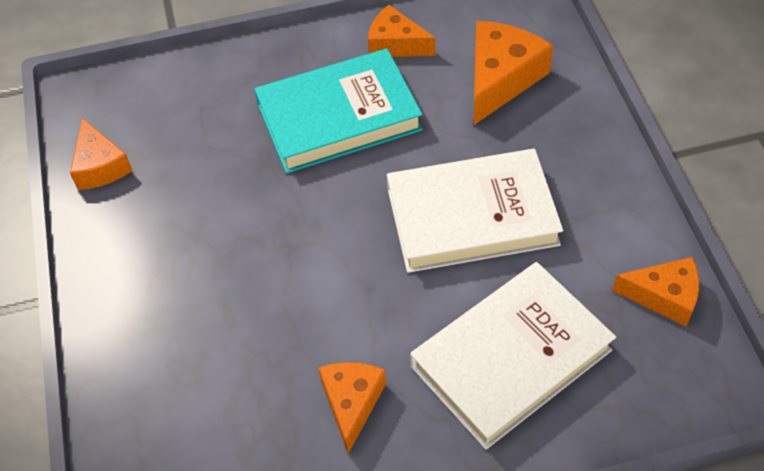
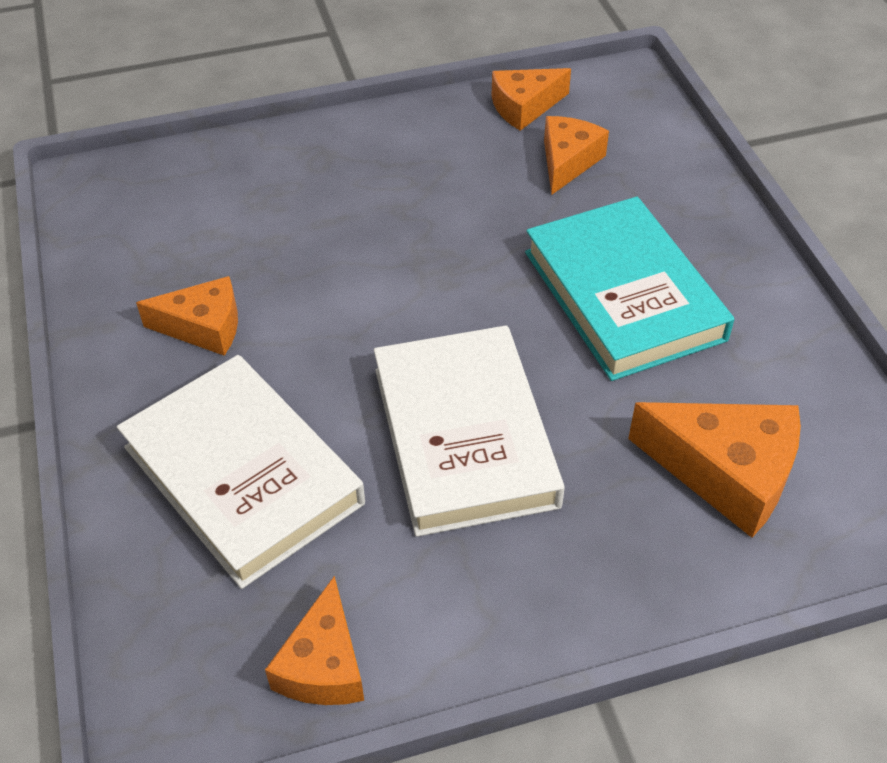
camera: 85 degrees right, 5 degrees down
(396, 44) = (771, 349): orange cheese -> orange cheese (568, 162)

